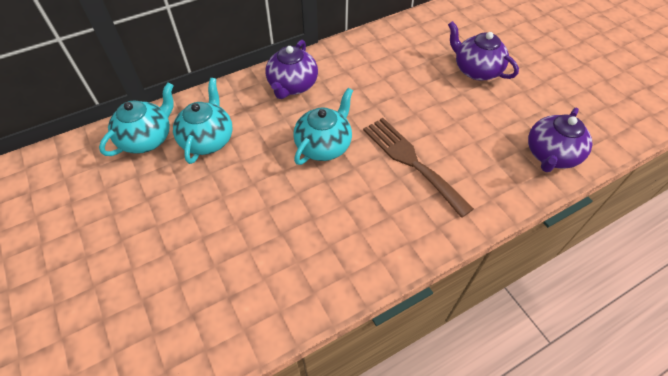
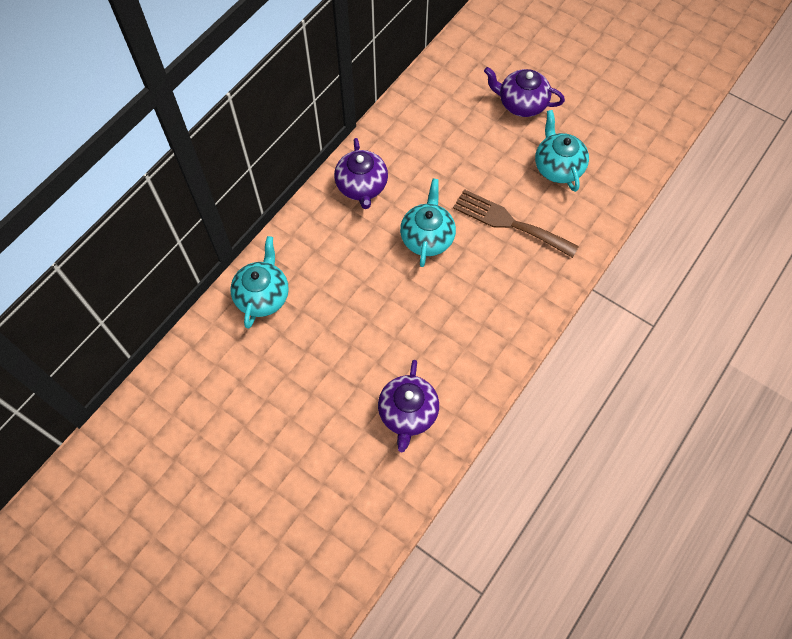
camera: 25 degrees left, 10 degrees up
(208, 140) = (320, 274): turquoise teapot -> turquoise teapot (558, 167)
(551, 155) = (618, 170): purple teapot -> purple teapot (408, 413)

